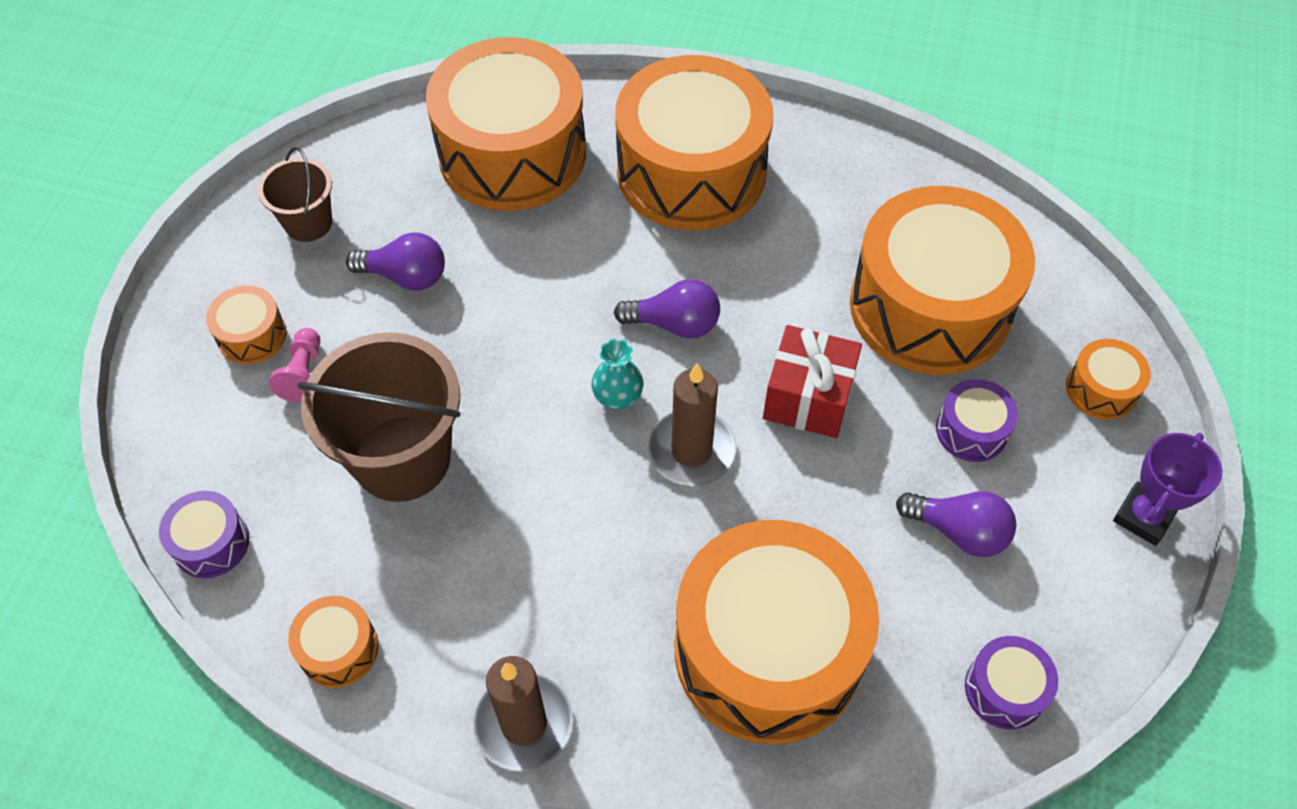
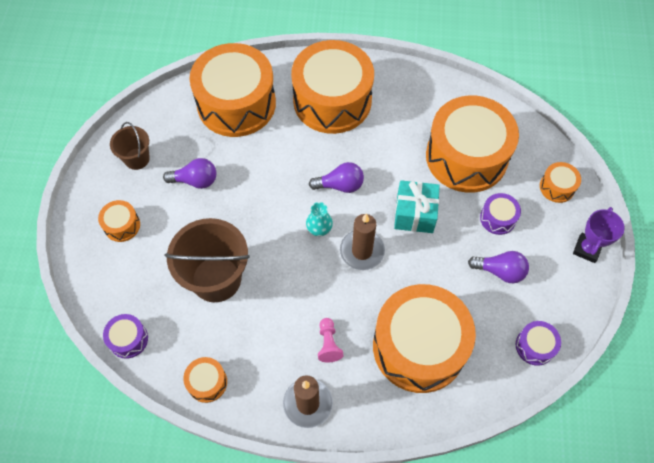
camera: 10 degrees left, 5 degrees up
(303, 373) = (154, 242): pink pawn -> pink pawn (328, 344)
(808, 398) = (414, 214): red gift -> turquoise gift

